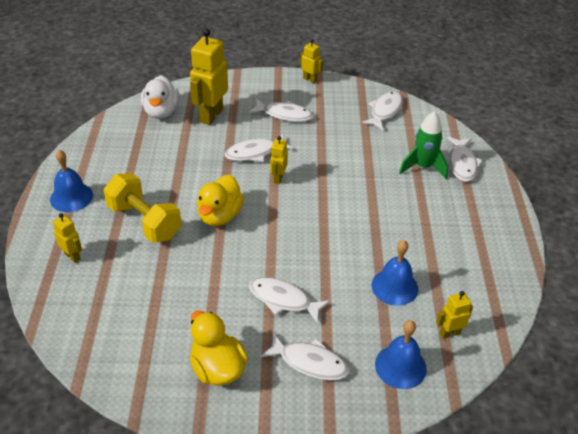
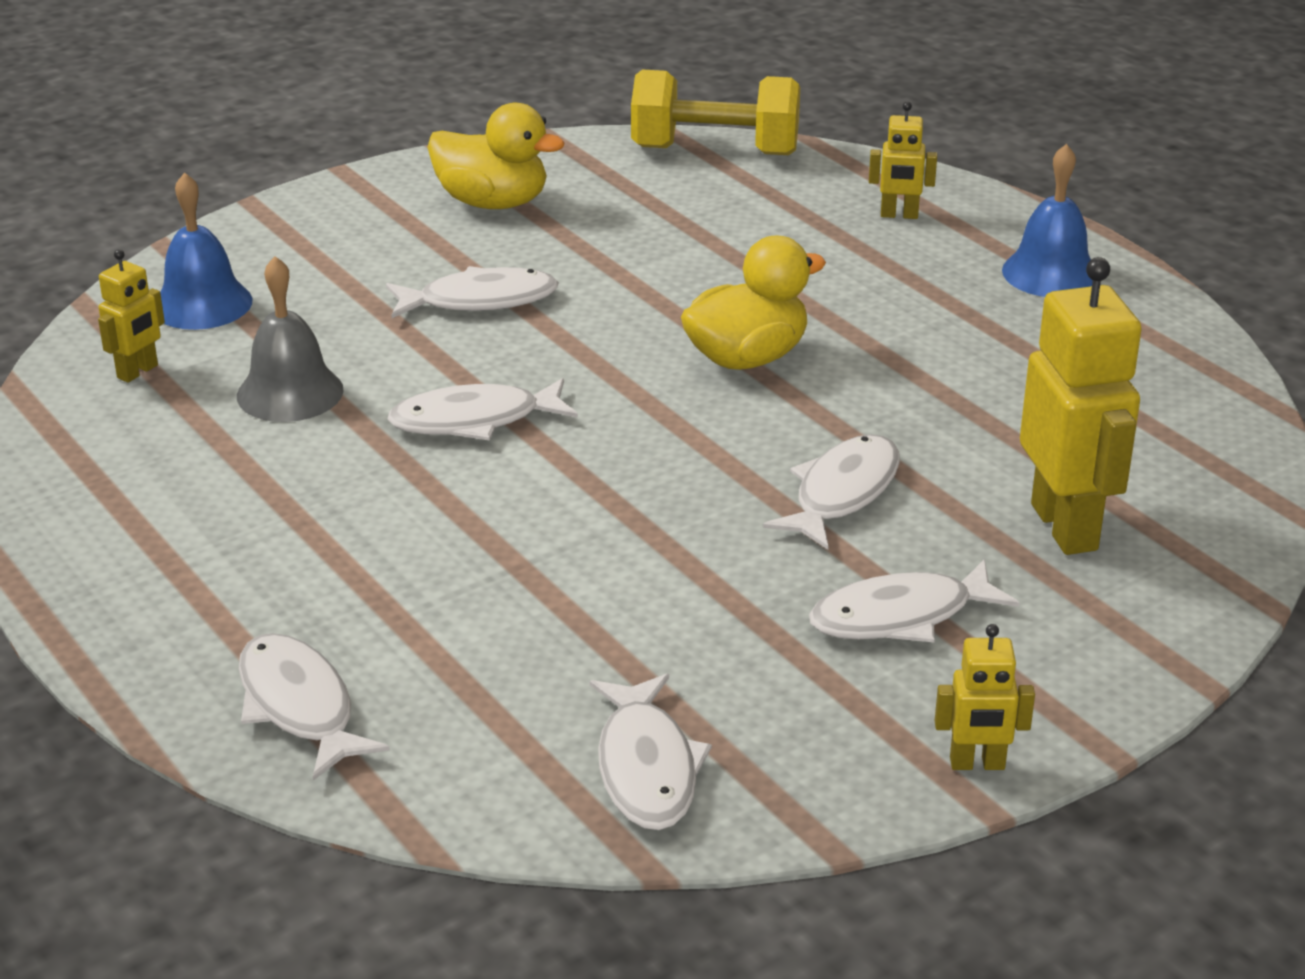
camera: 145 degrees right, 10 degrees down
(144, 221) = (866, 296): yellow dumbbell -> yellow dumbbell (715, 151)
(161, 112) = (1184, 480): white duck -> none
(220, 216) = (747, 358): yellow duck -> yellow duck turned 75 degrees clockwise
(278, 178) = (721, 467): yellow robot -> none
(309, 362) = (358, 255): white fish -> white fish (474, 420)
(394, 287) = (290, 392): blue bell -> grey bell
(423, 167) = (402, 647): green rocket -> none

